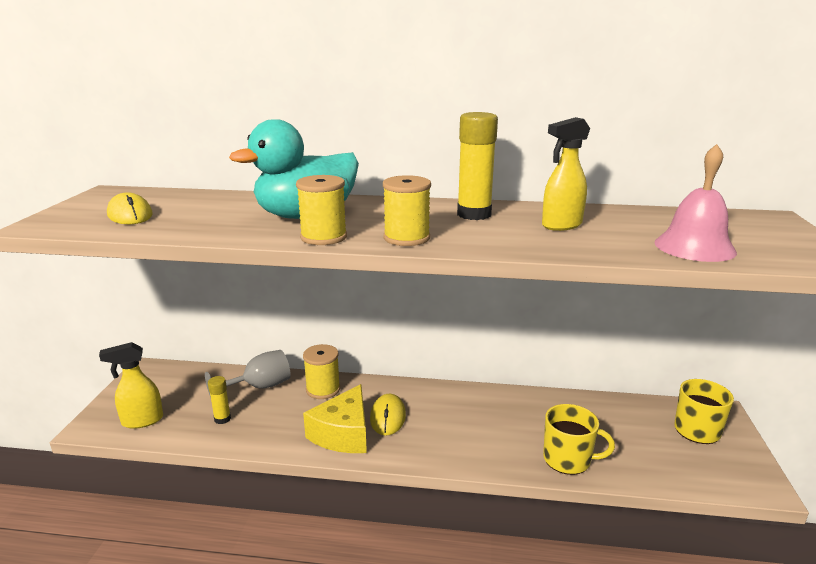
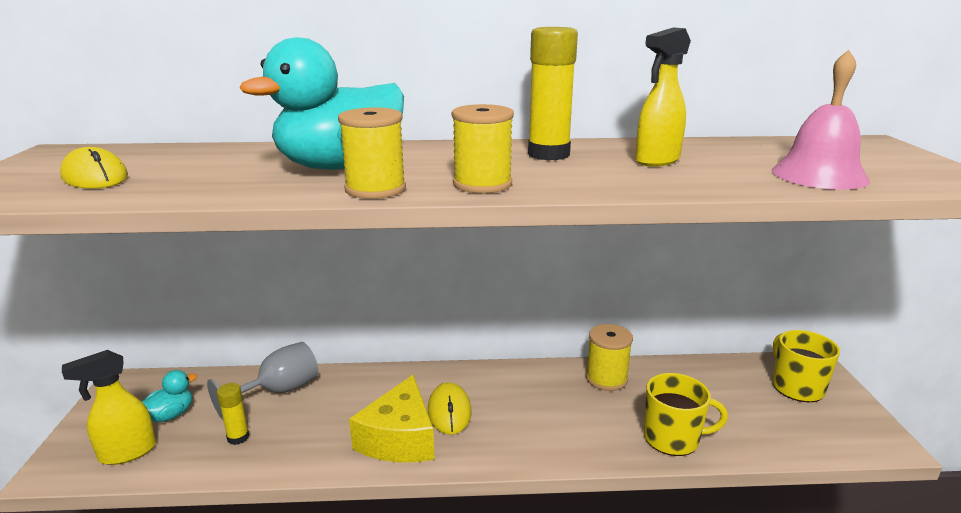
camera: 10 degrees left, 0 degrees up
(177, 397) = (170, 415): none -> turquoise duck
(323, 389) = (361, 386): yellow spool -> yellow spool (606, 378)

